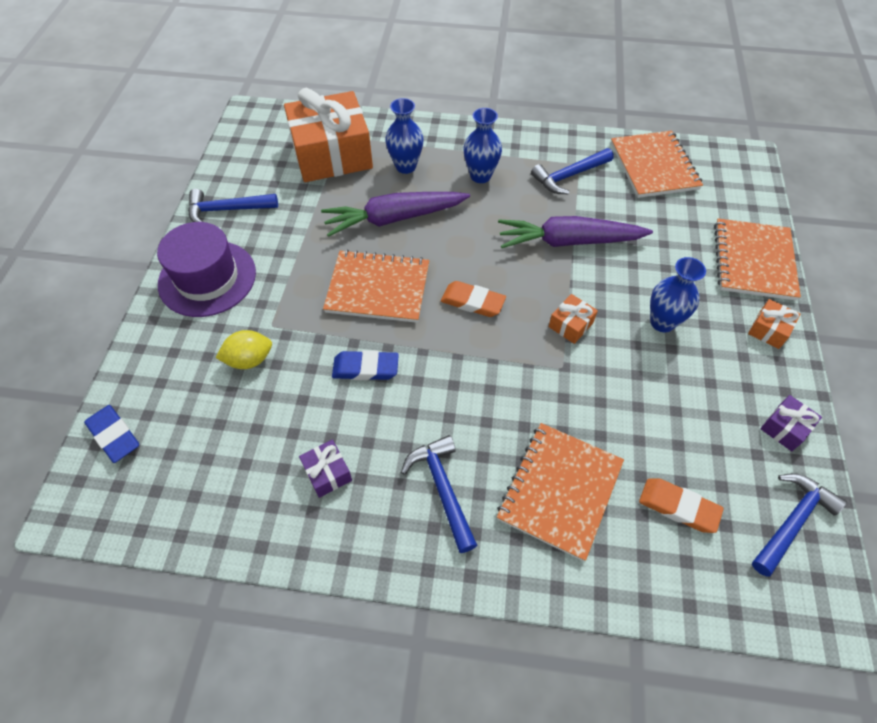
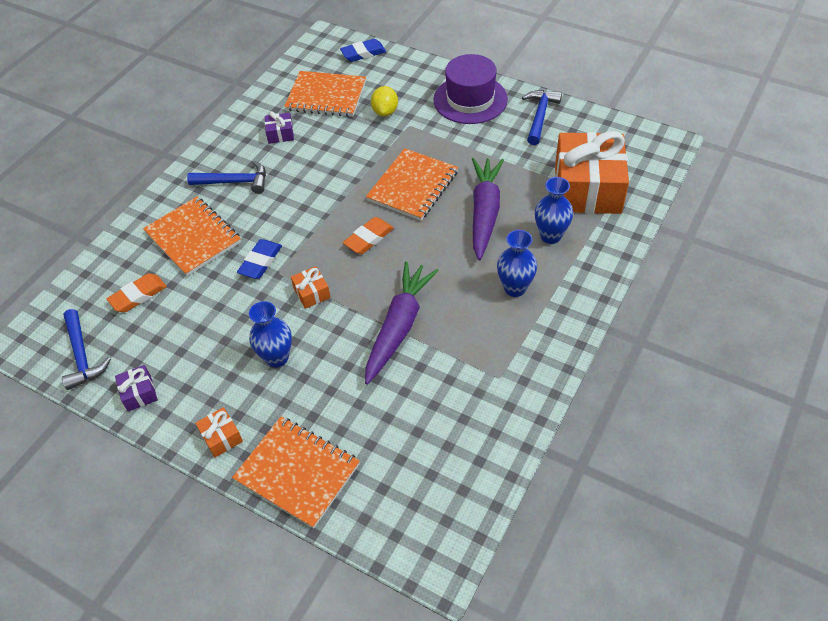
camera: 115 degrees right, 5 degrees down
(365, 368) = (344, 165): blue eraser -> blue eraser (260, 262)
(569, 176) = (485, 362): blue hammer -> none
(654, 166) = (467, 450): orange notebook -> orange notebook (326, 96)

